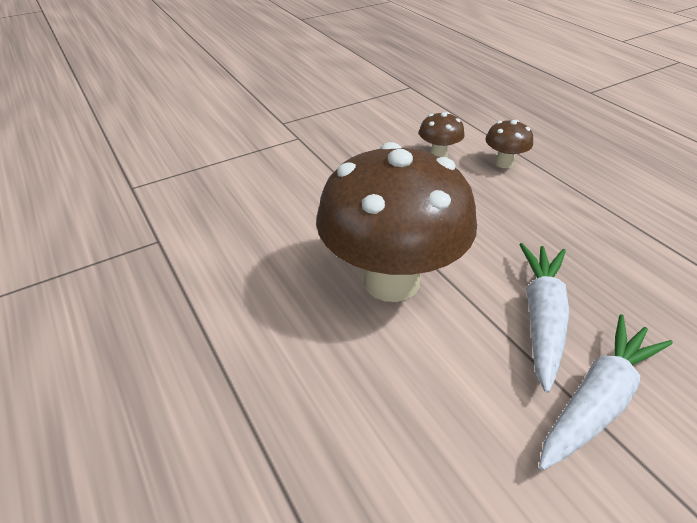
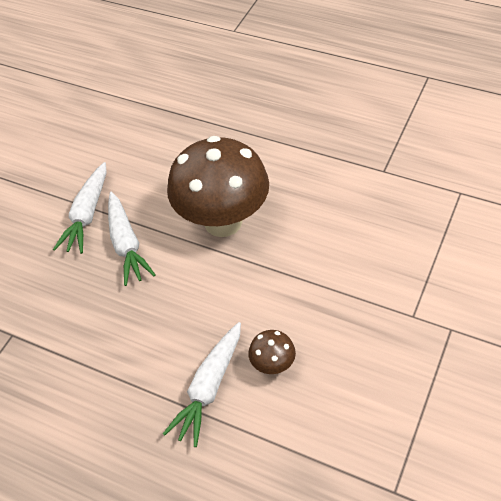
camera: 150 degrees right, 10 degrees up
(504, 163) = (209, 387): brown mushroom -> white carrot

